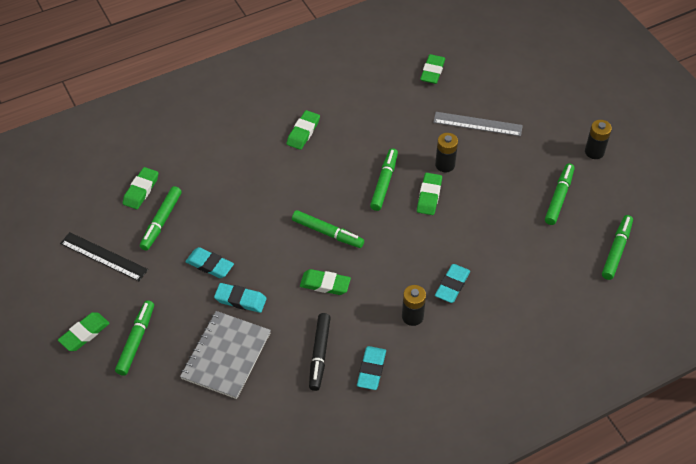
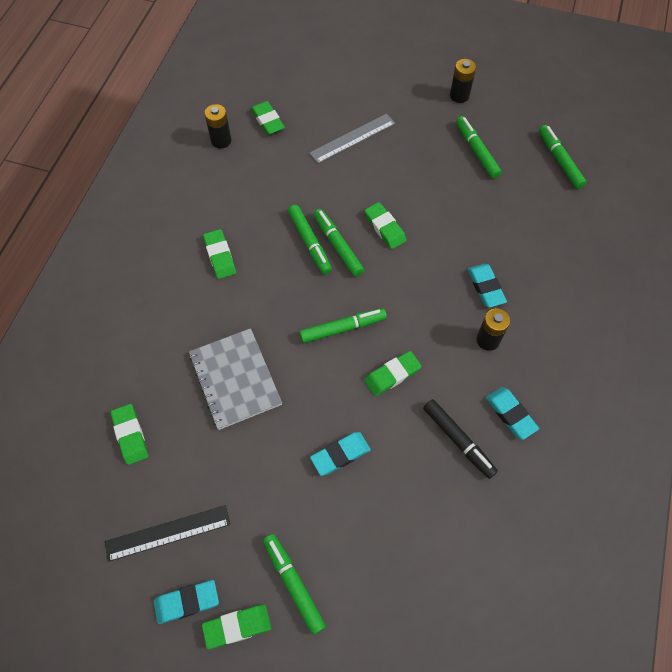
camera: 45 degrees left, 10 degrees up
(84, 333) = (237, 626): green eraser -> green eraser turned 75 degrees clockwise
(161, 221) = (185, 448): green marker -> green marker (309, 243)
(210, 265) = (277, 448): turquoise eraser -> turquoise eraser (187, 602)
(226, 356) = (387, 517): grey notebook -> grey notebook (235, 379)
(445, 165) = (367, 192): black battery -> black battery (221, 140)

